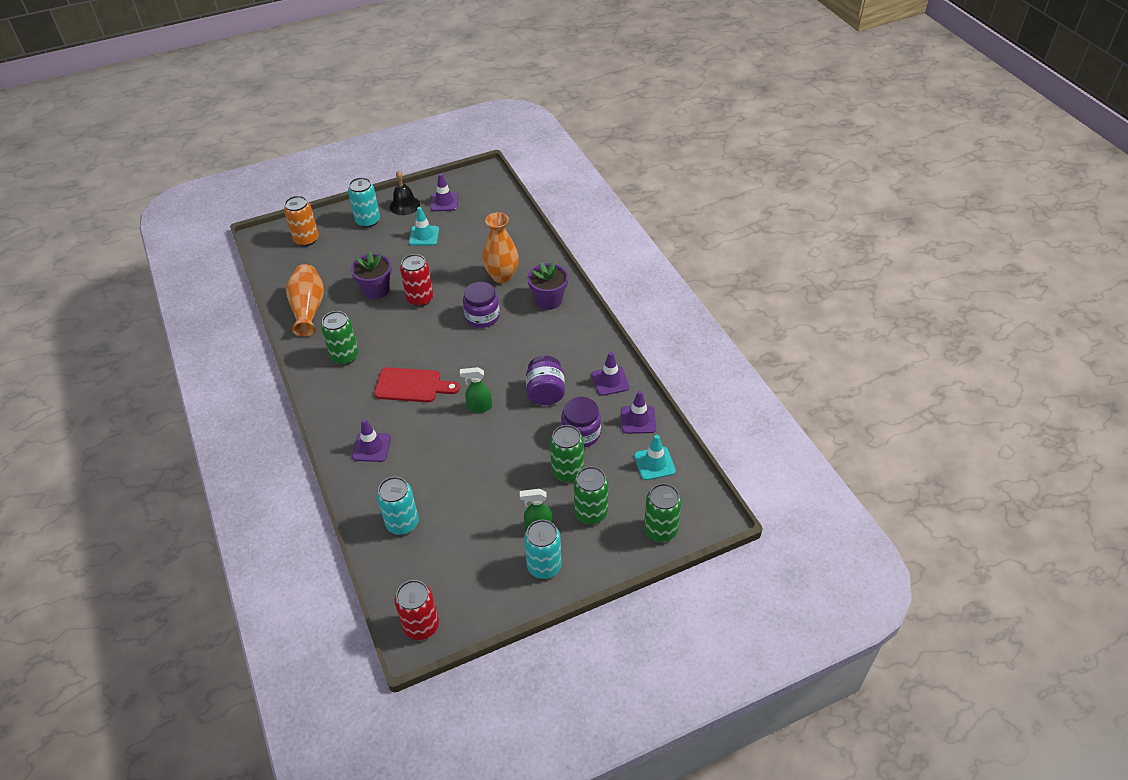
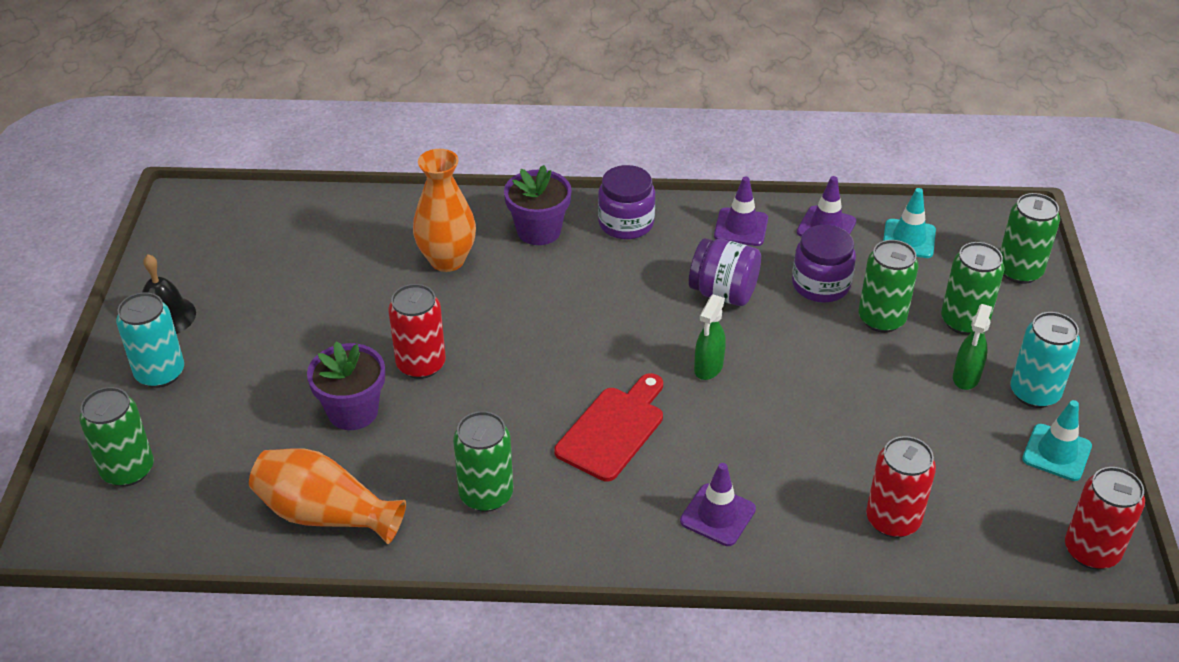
camera: 65 degrees left, 5 degrees down
(306, 239) = (128, 470): orange can -> green can
(402, 523) = (892, 520): turquoise can -> red can
(424, 236) = (269, 316): turquoise traffic cone -> turquoise traffic cone (1056, 453)
(444, 202) = (207, 268): purple traffic cone -> none
(482, 317) = (519, 308): purple jar -> purple jar (626, 223)

